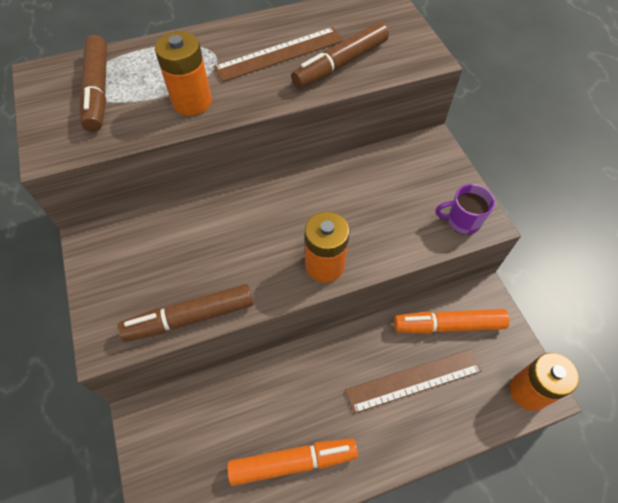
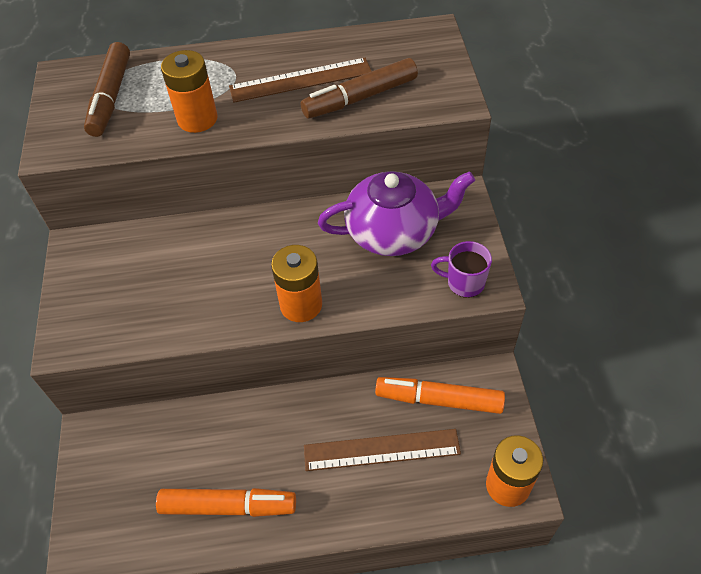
camera: 15 degrees right, 5 degrees down
(190, 317) = (151, 334): brown marker -> none
(386, 184) = (394, 232): none -> purple teapot

